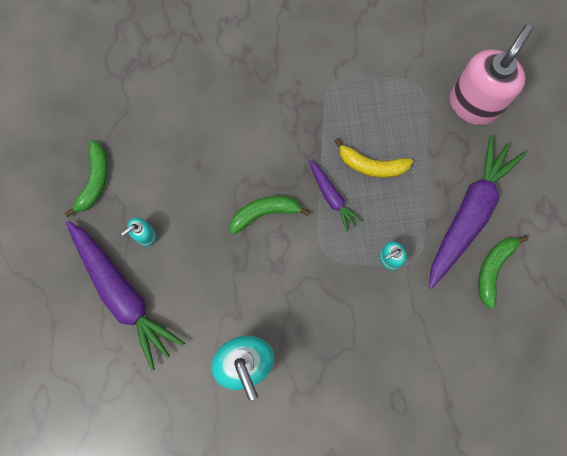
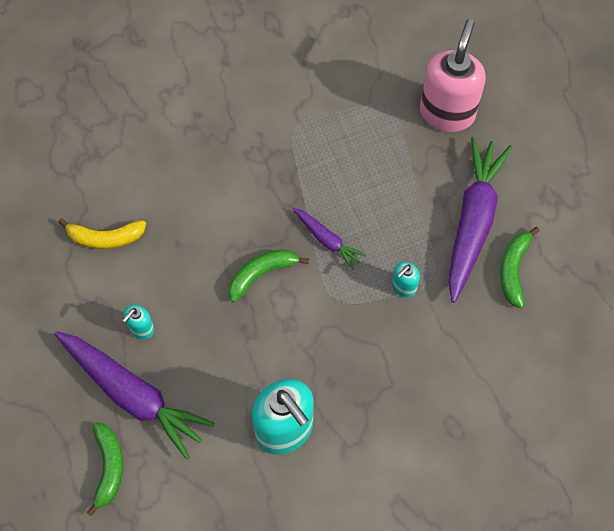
camera: 15 degrees left, 10 degrees down
(94, 180) = (70, 286): green banana -> green banana (108, 467)
(371, 165) = (359, 198): yellow banana -> yellow banana (105, 237)

